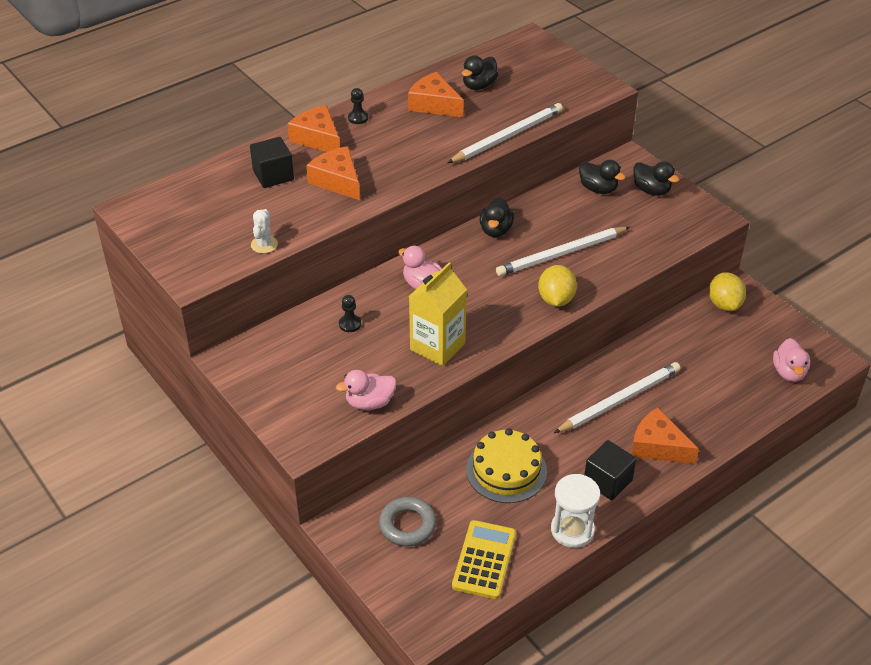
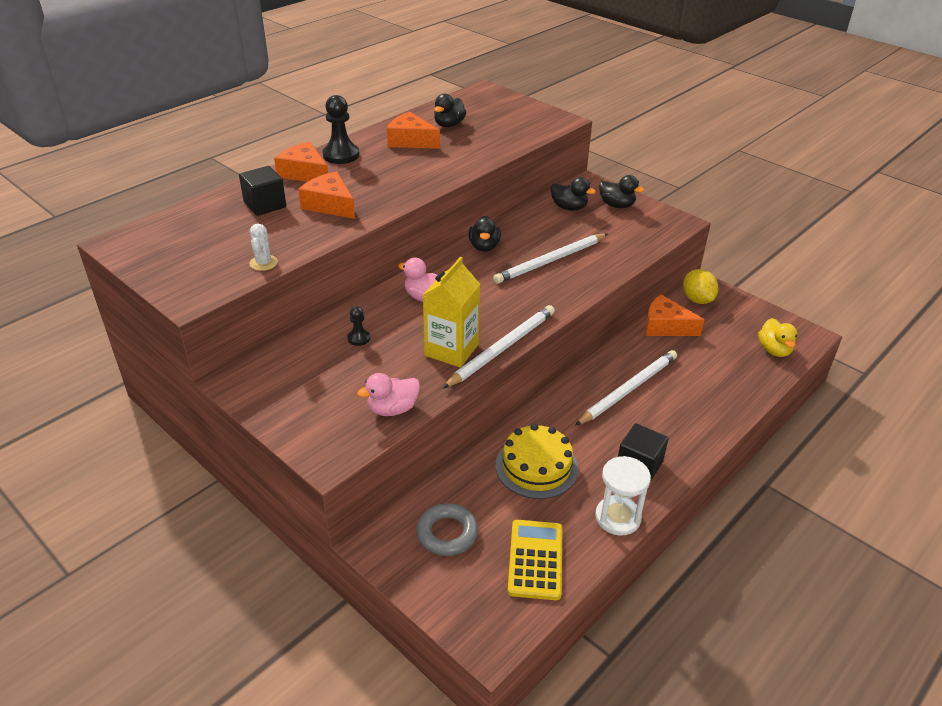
camera: 10 degrees left, 5 degrees down
(358, 118) = (341, 155): black pawn -> black pawn, size x1.88
(507, 136) = (485, 160): white pencil -> white pencil (502, 348)
(556, 299) = (556, 299): yellow lemon -> none
(658, 446) = (677, 427): orange cheese -> orange cheese (665, 326)
(789, 372) = (774, 350): pink duck -> yellow duck

